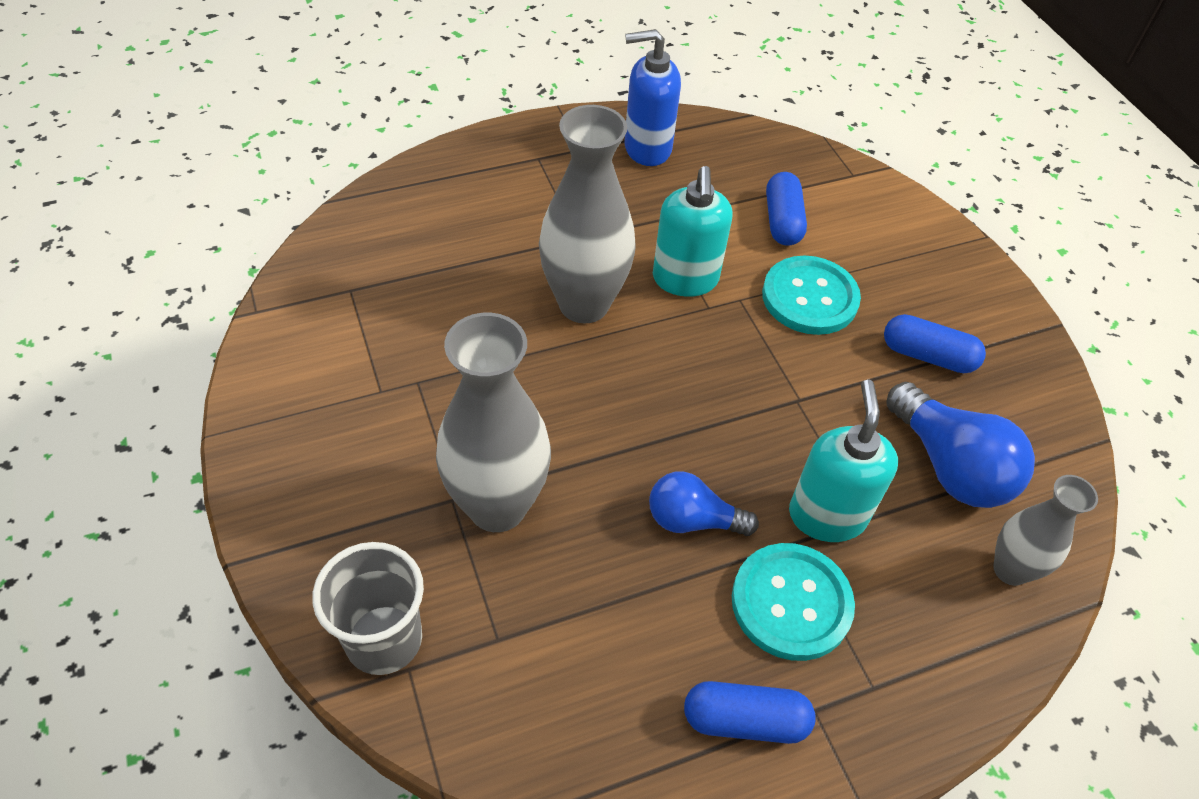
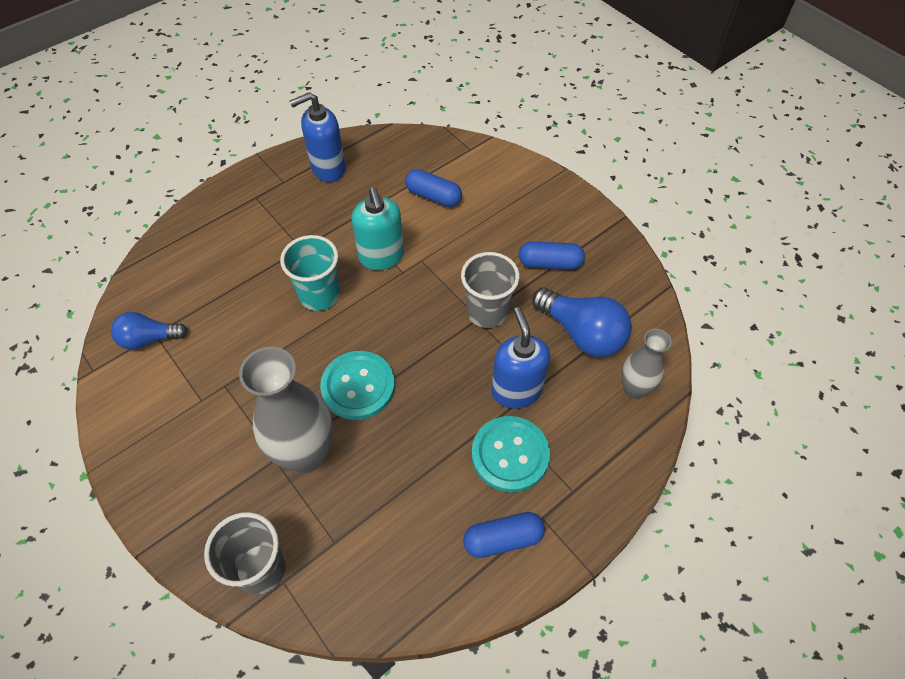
camera: 15 degrees left, 5 degrees up
(584, 304) = (319, 295): grey vase -> turquoise cup
(692, 520) = (434, 421): blue light bulb -> blue light bulb (149, 339)
(782, 221) = (433, 196): blue capsule -> blue capsule turned 45 degrees counterclockwise
(809, 298) = (465, 245): turquoise button -> turquoise button (358, 386)
(815, 395) = (487, 312): none -> grey cup
(827, 515) = (516, 390): turquoise soap dispenser -> blue soap dispenser

